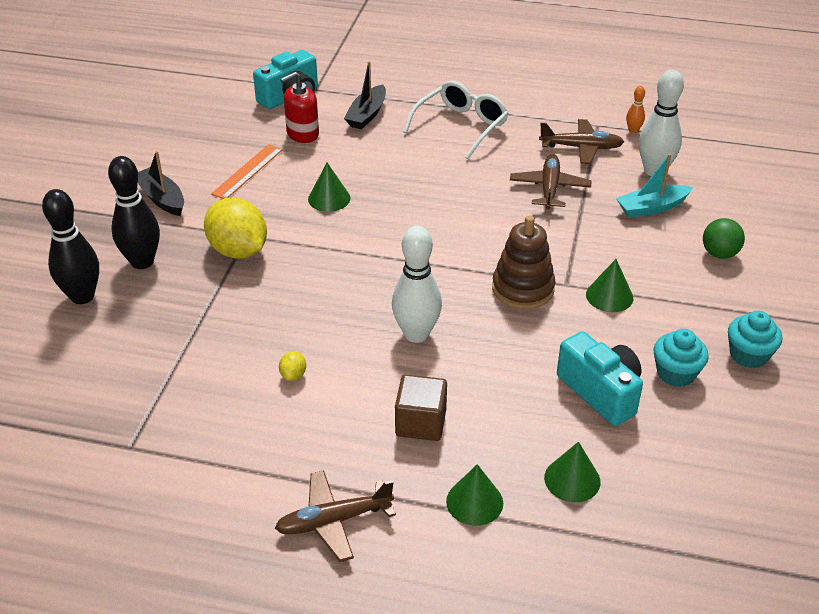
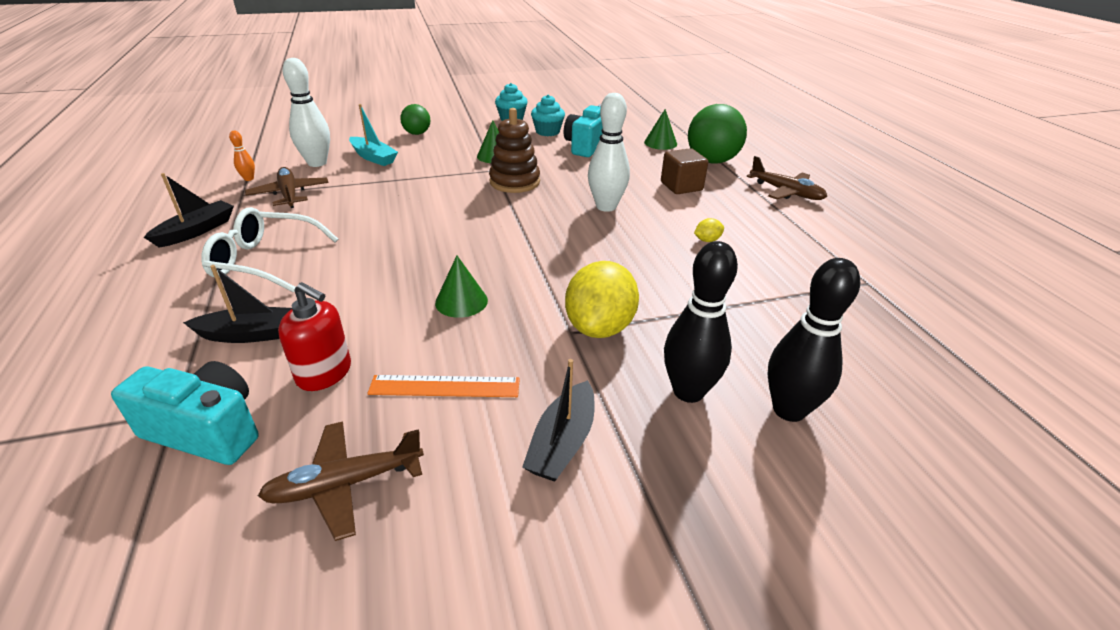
camera: 120 degrees left, 5 degrees down
(474, 502) = (711, 161): green cone -> green ball
(535, 102) = (196, 231): none -> black boat
(549, 188) = (368, 196): brown plane -> brown plane (345, 484)

